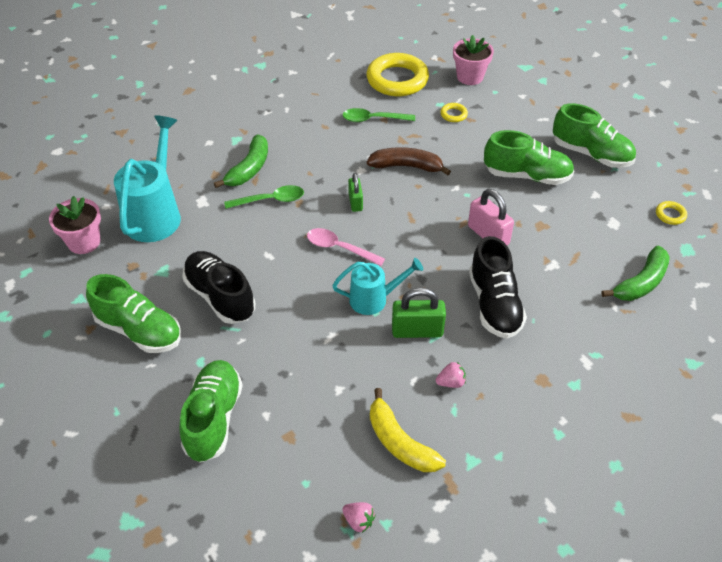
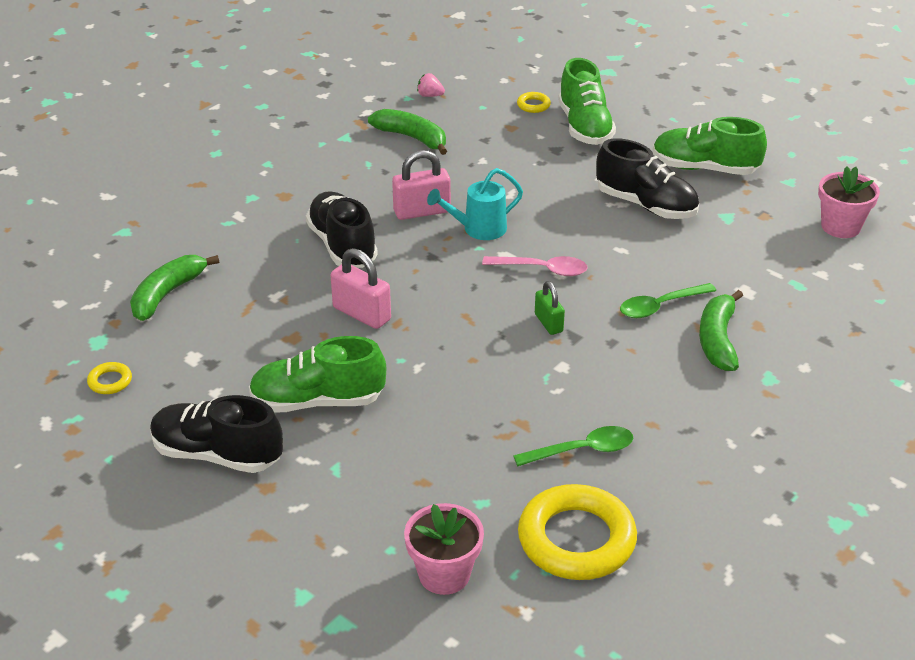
camera: 165 degrees right, 10 degrees down
(156, 214) = (788, 267): turquoise watering can -> none
(400, 442) = (412, 138): yellow banana -> green banana
(406, 166) = (499, 383): brown banana -> none
(417, 331) = (422, 211): green padlock -> pink padlock
(451, 382) = (376, 180): pink strawberry -> none
(453, 114) = (453, 485): yellow ring -> yellow ring (533, 105)
(591, 154) = (217, 454): green shoe -> black shoe

